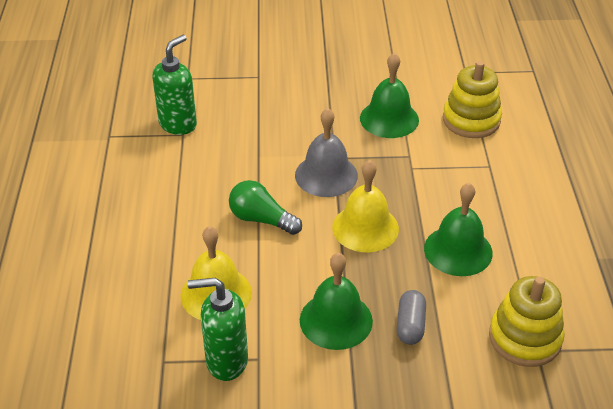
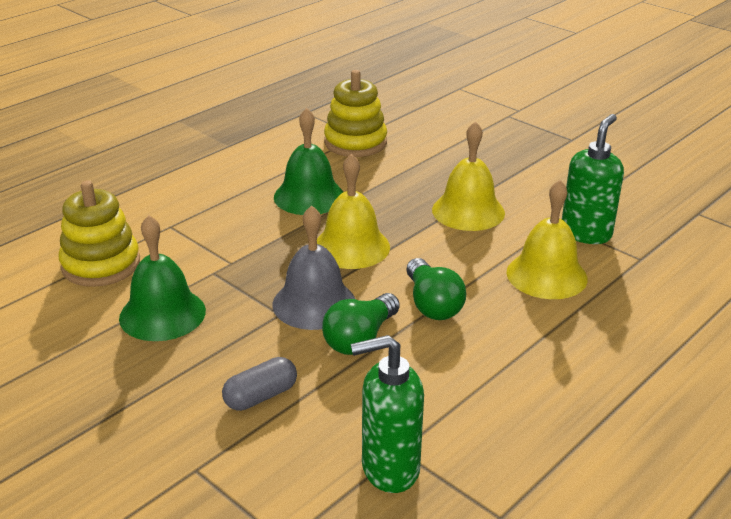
camera: 135 degrees left, 10 degrees down
(226, 361) = (586, 233): green soap dispenser -> green soap dispenser turned 105 degrees counterclockwise
(272, 172) = (360, 338): none -> green light bulb
(336, 320) = (468, 211): green bell -> yellow bell
(410, 325) = (418, 182): grey capsule -> grey capsule (260, 396)

